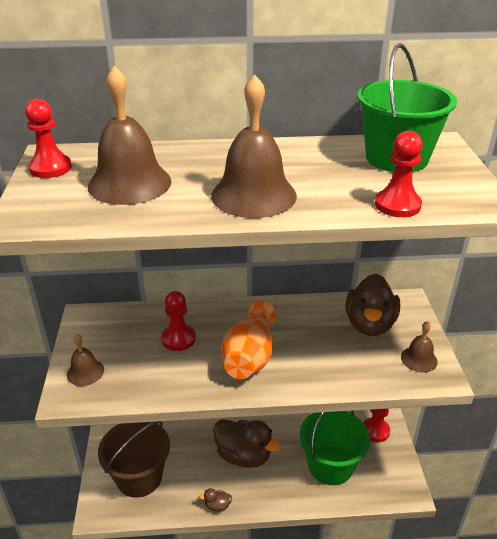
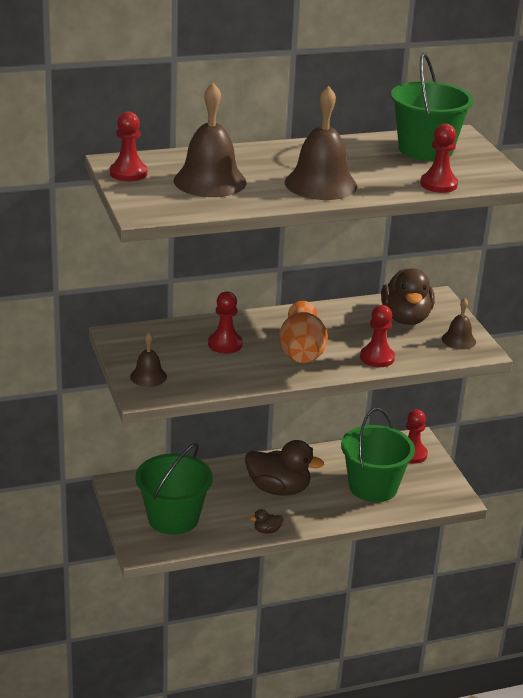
camera: 15 degrees left, 5 degrees down
(139, 477) = (173, 518): brown bucket -> green bucket
(325, 374) = (377, 358): none -> red pawn

